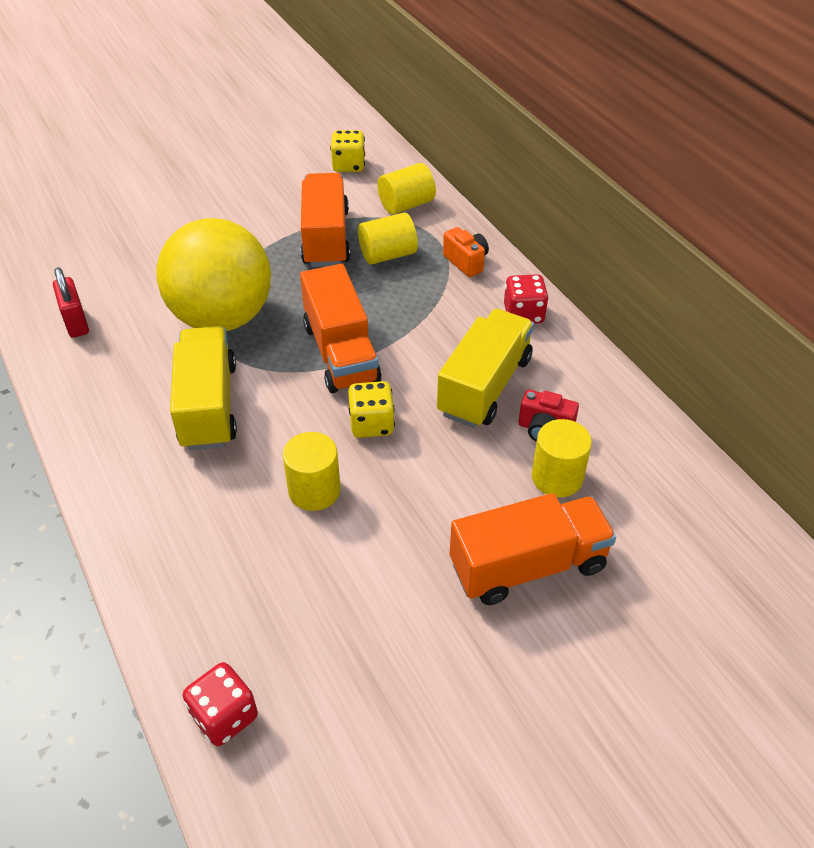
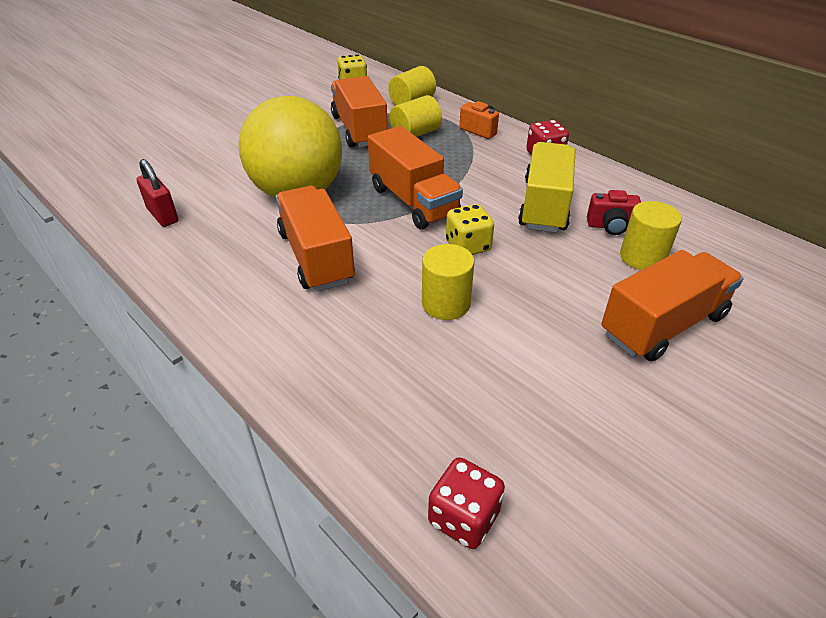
camera: 15 degrees left, 5 degrees down
(208, 406) = (316, 257): yellow truck -> orange truck

